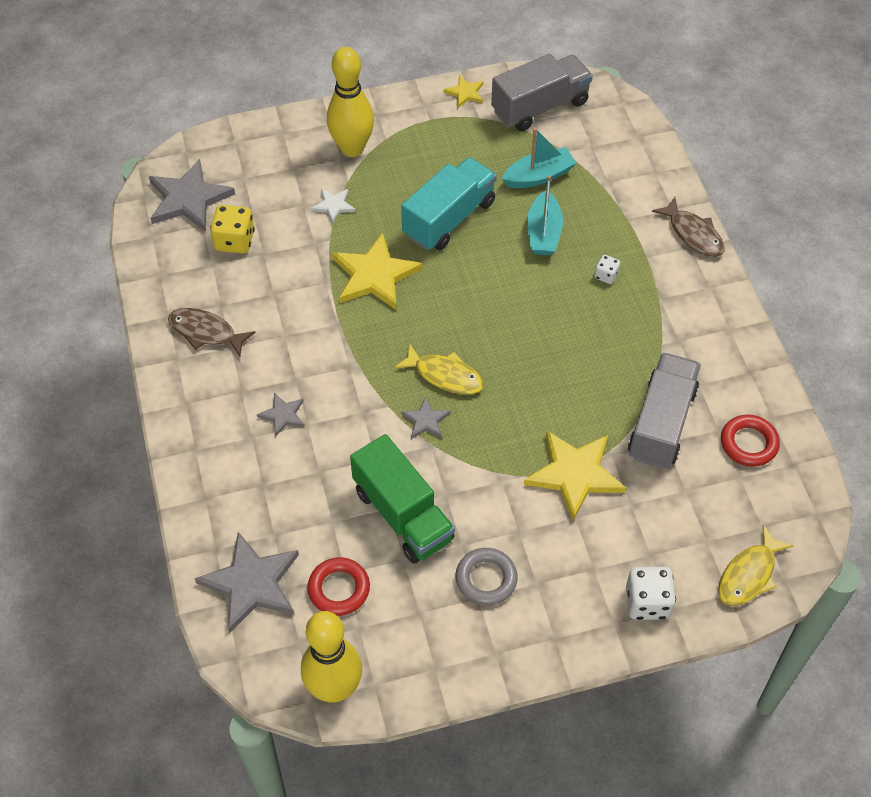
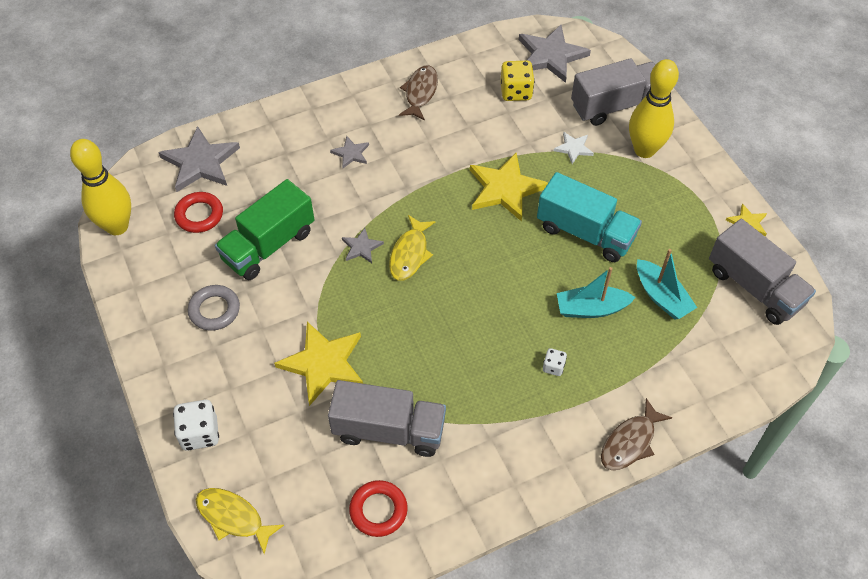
camera: 80 degrees right, 0 degrees up
(283, 158) = (615, 105): none -> grey truck

